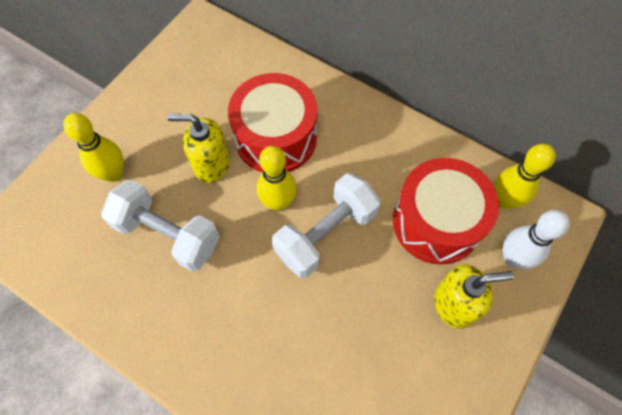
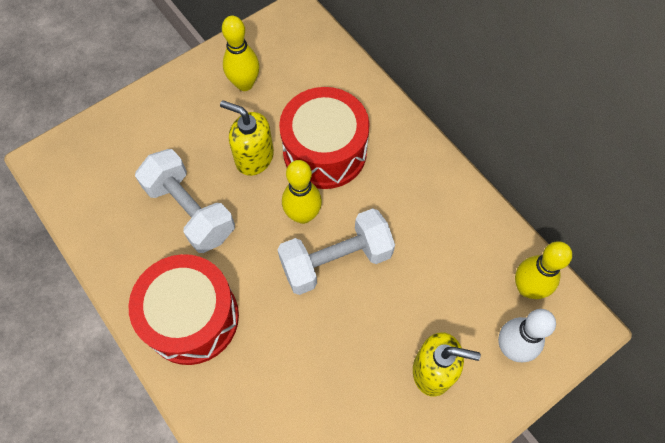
camera: 20 degrees right, 0 degrees up
(114, 173) = (162, 138): yellow bowling pin -> yellow bowling pin (244, 84)
(436, 222) = (449, 286): red drum -> red drum (192, 318)

